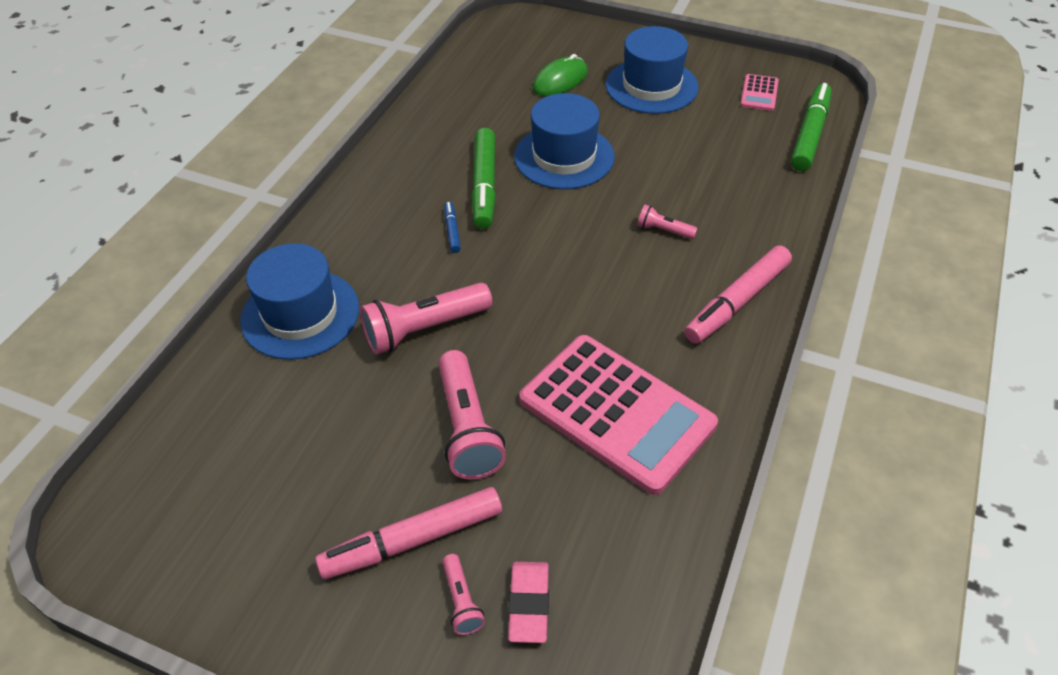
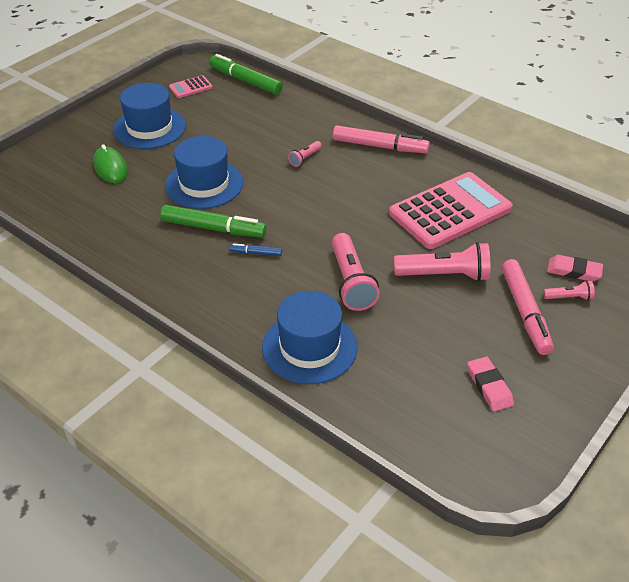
camera: 75 degrees left, 5 degrees down
(256, 511) = (489, 386): none -> pink eraser
(737, 302) = (380, 146): pink marker -> pink marker turned 45 degrees counterclockwise
(759, 93) = (190, 87): pink calculator -> pink calculator turned 120 degrees clockwise

